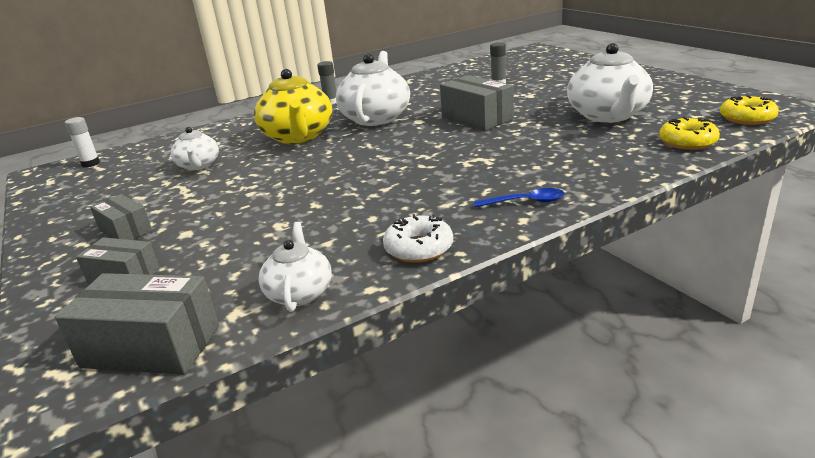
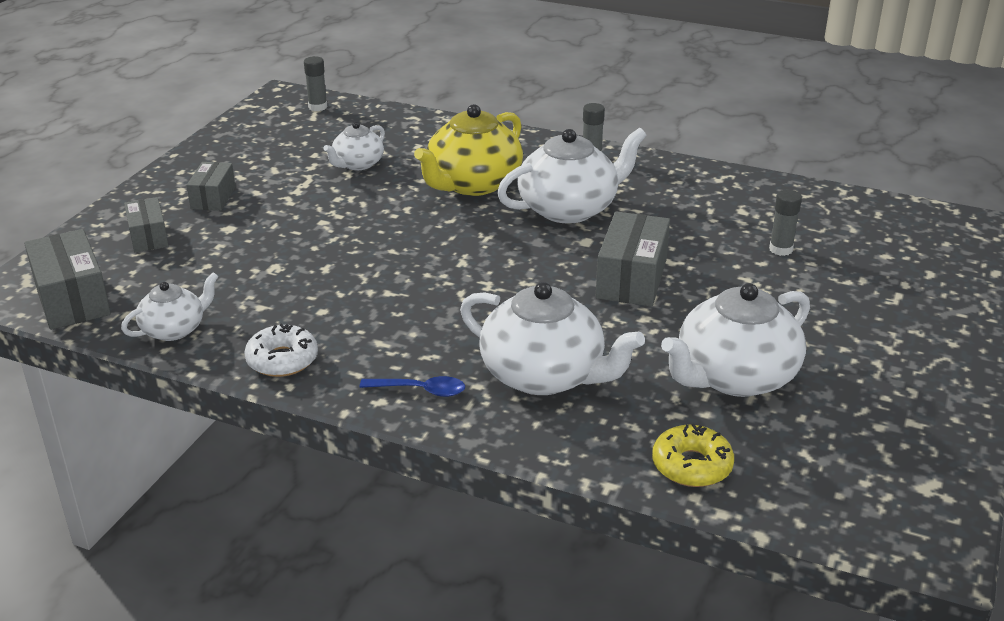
camera: 50 degrees right, 5 degrees up
(90, 164) = (318, 107): white glue stick -> grey glue stick
(525, 202) = (420, 390): blue spoon -> blue spoon turned 45 degrees counterclockwise
(552, 160) = (544, 375): none -> white teapot
(747, 118) = (836, 502): yellow donut -> none

